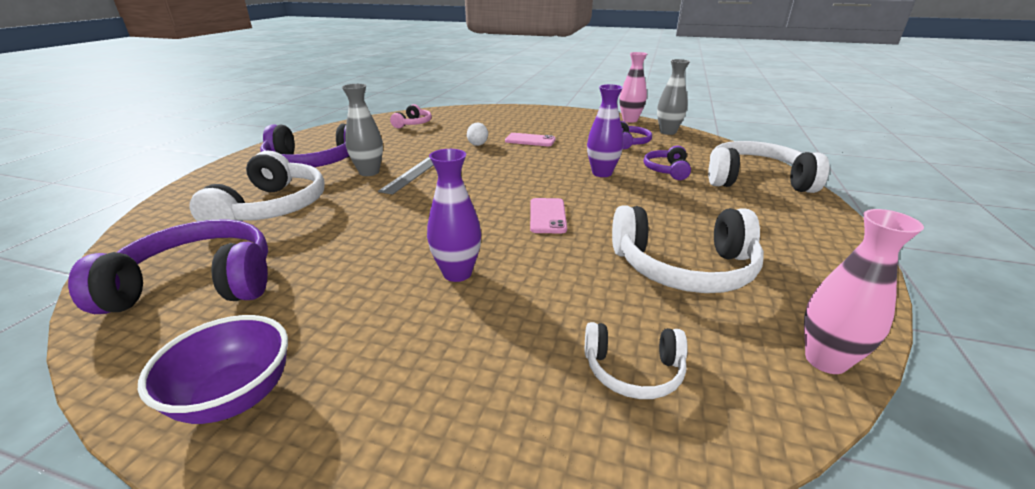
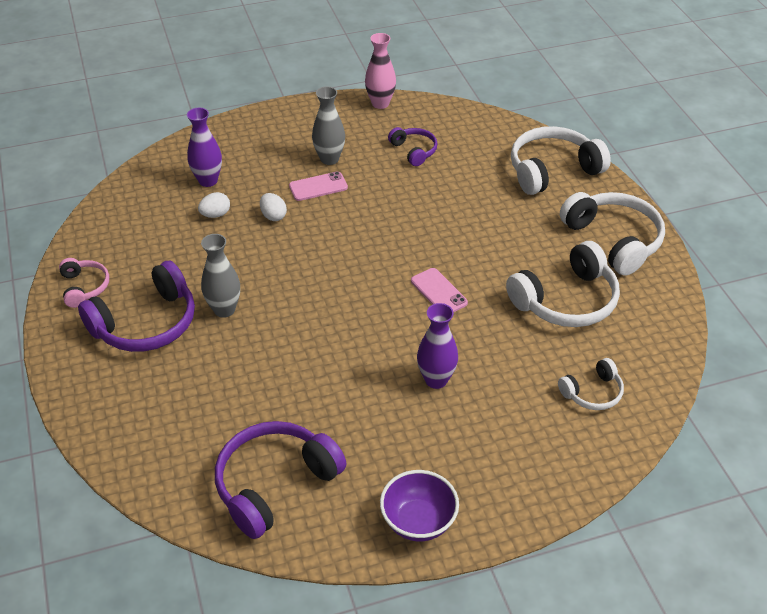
camera: 35 degrees left, 15 degrees up
(272, 208) = (206, 396): white headphones -> white headphones (613, 240)
(412, 174) = (269, 293): grey ruler -> none
(413, 124) = (155, 207): pink headphones -> pink headphones (84, 287)
(442, 134) = (215, 214): none -> white egg
(602, 173) = (431, 214): purple vase -> purple vase (208, 181)
(667, 132) = (433, 115): grey vase -> grey vase (329, 159)
(667, 170) = (479, 185): purple headphones -> none
(825, 360) = (672, 336): pink vase -> none

